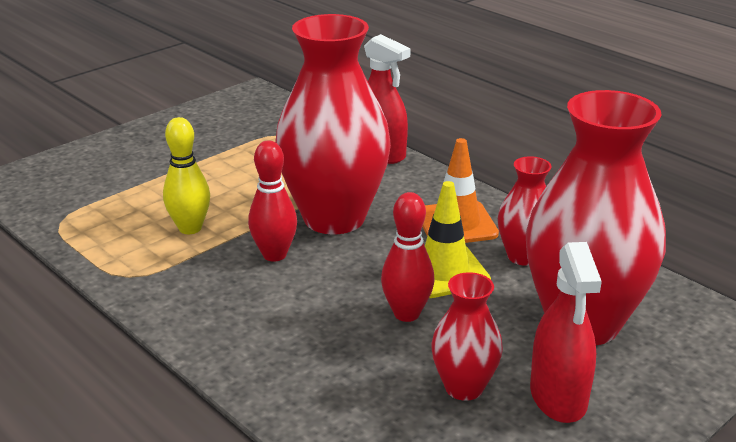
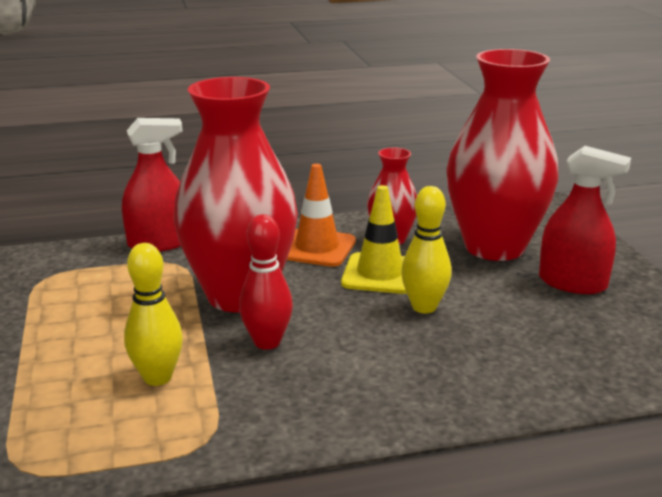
camera: 60 degrees left, 5 degrees down
(406, 314) = (424, 307): red bowling pin -> yellow bowling pin
(464, 387) = (539, 313): red vase -> none

